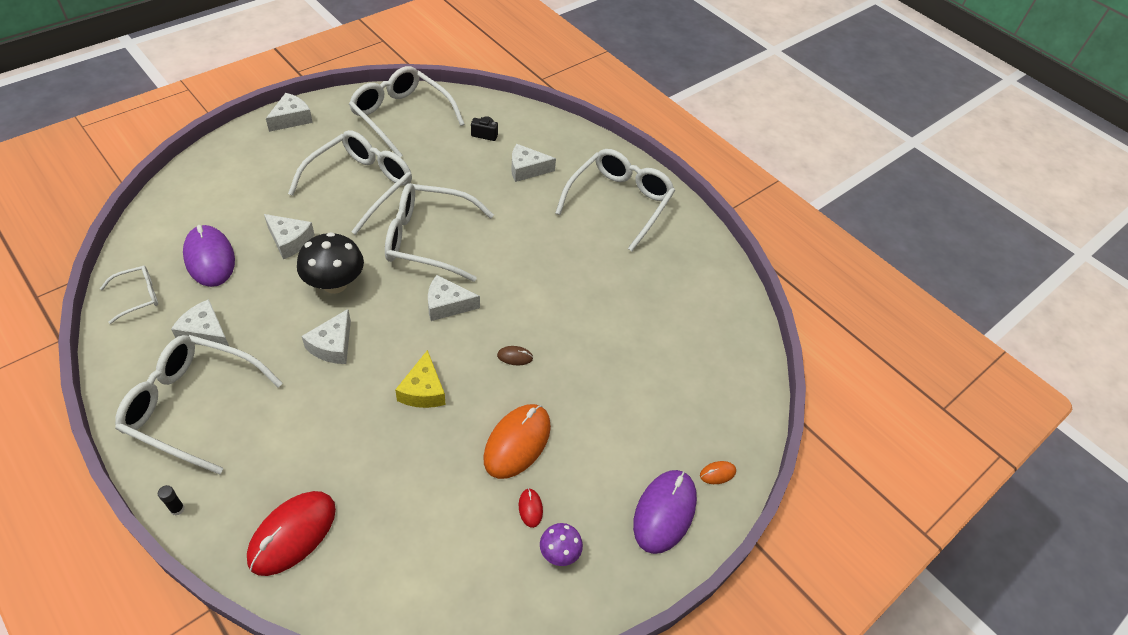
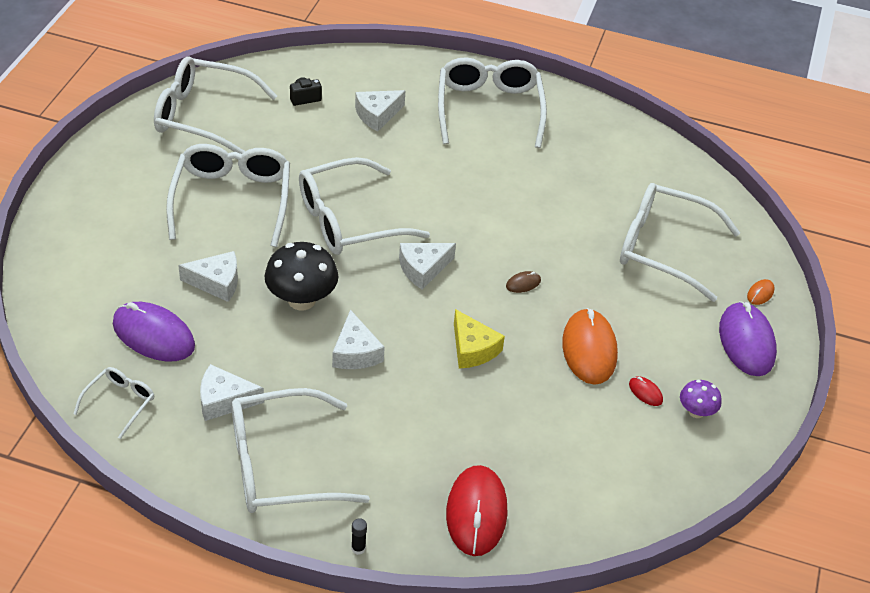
camera: 30 degrees left, 5 degrees down
(291, 119) = (90, 166): white cheese -> none
(663, 387) = (663, 248): none -> white glasses

